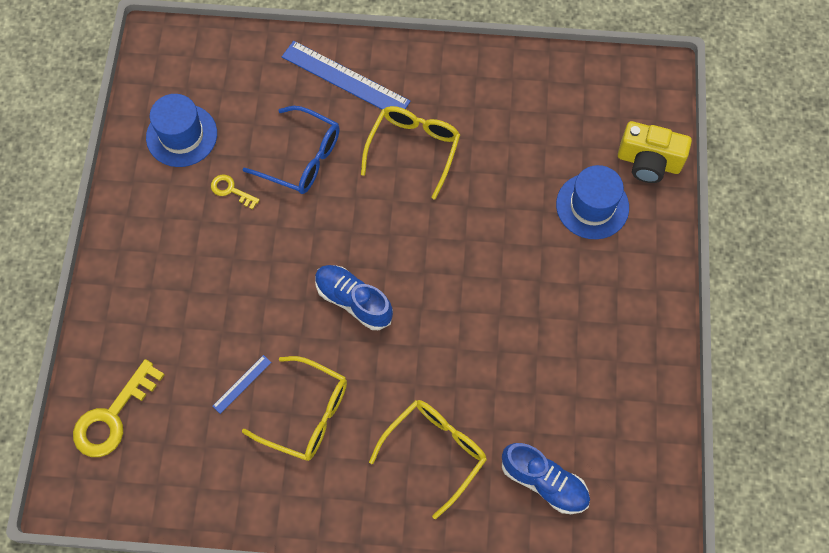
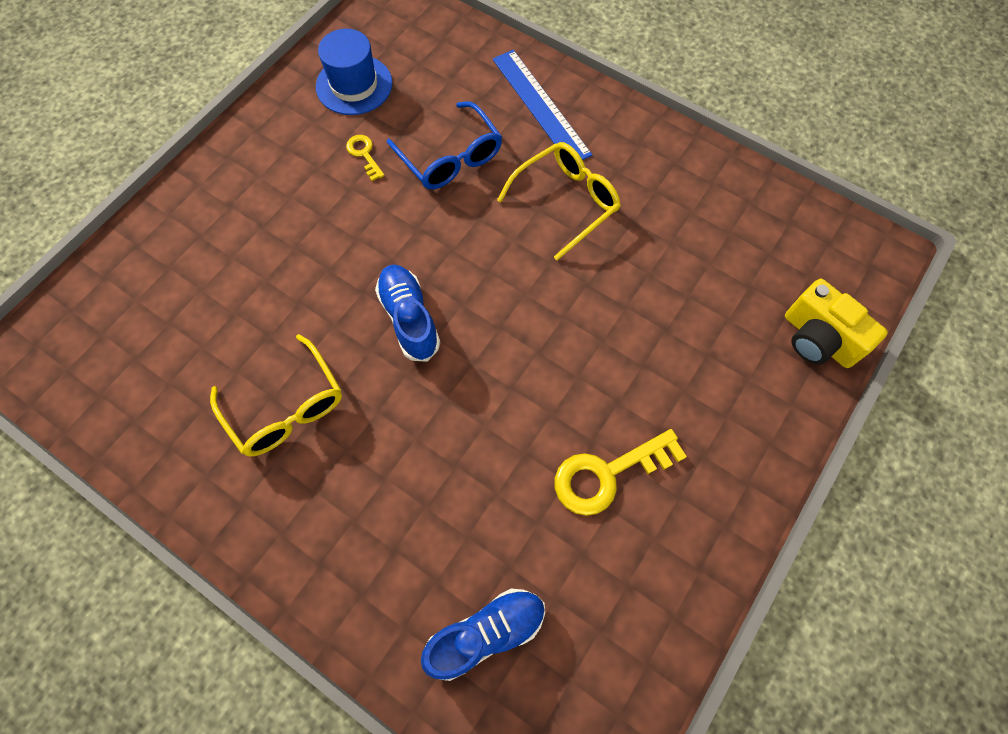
camera: 30 degrees right, 0 degrees up
(113, 416) = (109, 305): yellow key -> yellow key (608, 474)
(242, 384) = (246, 341): blue ruler -> none
(434, 452) = (387, 525): yellow glasses -> none
(544, 482) = (486, 633): blue shoe -> blue shoe turned 90 degrees counterclockwise
(592, 206) = (725, 353): blue hat -> none

